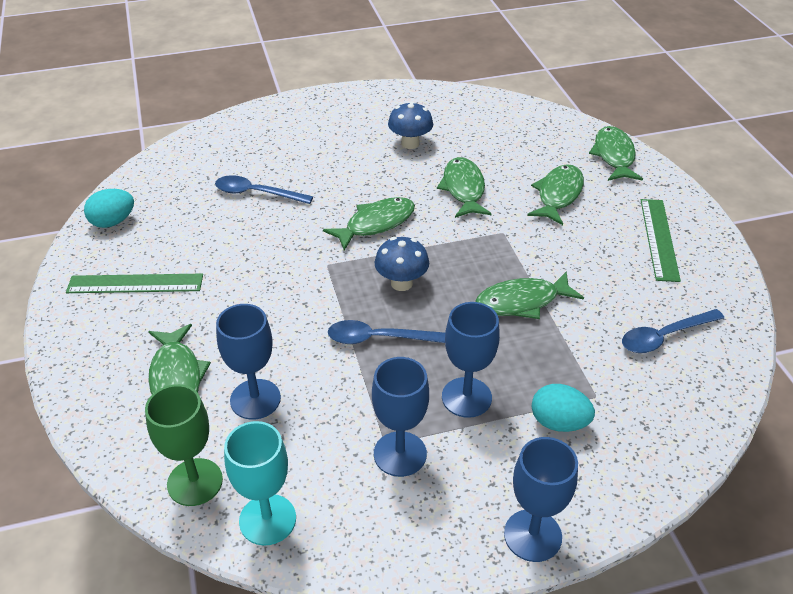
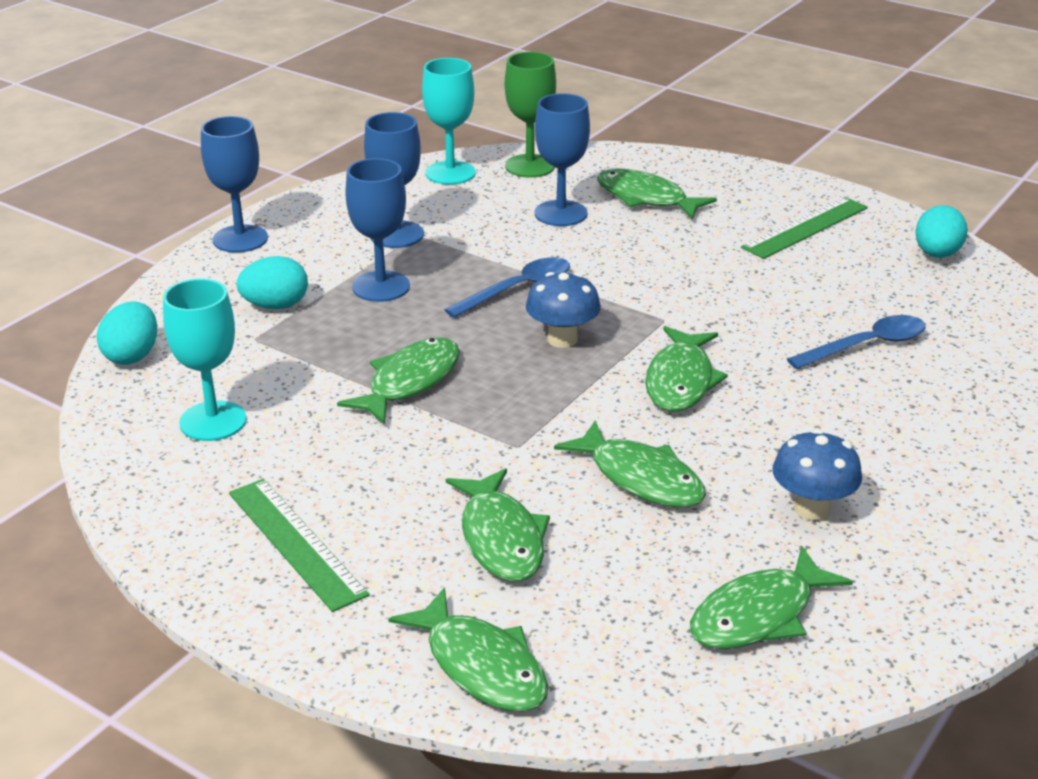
camera: 140 degrees right, 10 degrees down
(487, 123) = (759, 615): none -> green fish
(664, 336) = (213, 421): blue spoon -> turquoise goblet
(696, 429) = (132, 356): none -> turquoise egg

